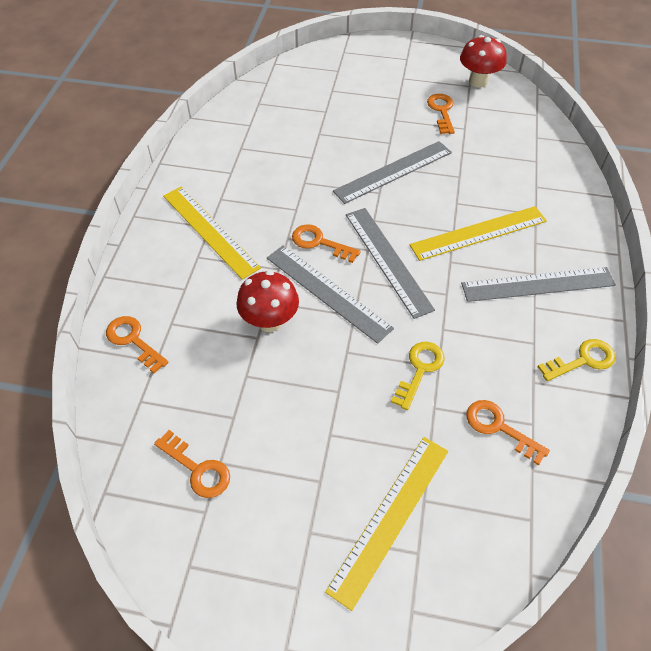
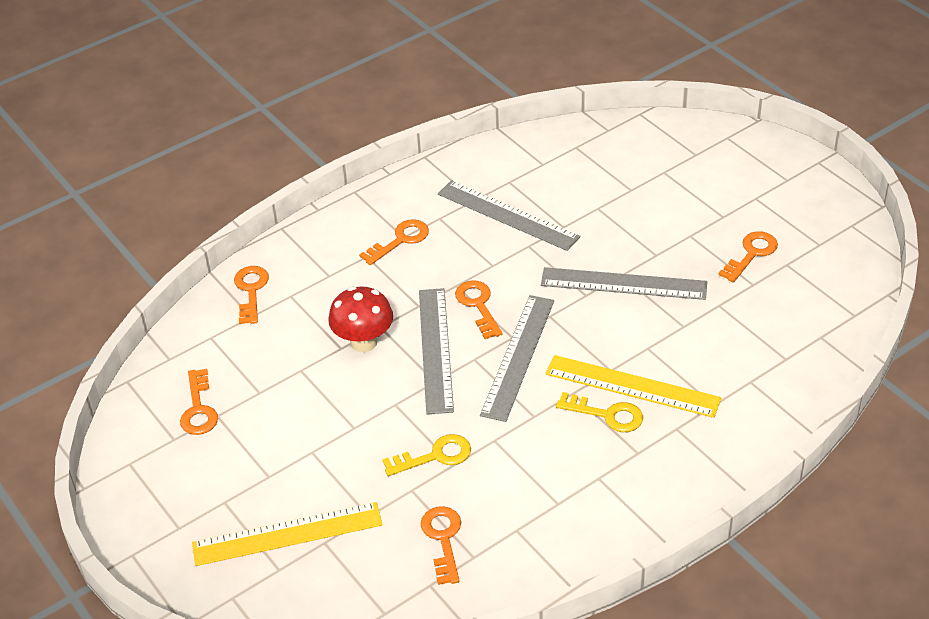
camera: 45 degrees right, 10 degrees down
(210, 231) = (400, 240): yellow ruler -> orange key
(478, 81) = (835, 245): red mushroom -> none
(538, 284) = (627, 462): grey ruler -> grey ruler (507, 215)
(582, 360) = (582, 545): yellow key -> yellow key (607, 414)

